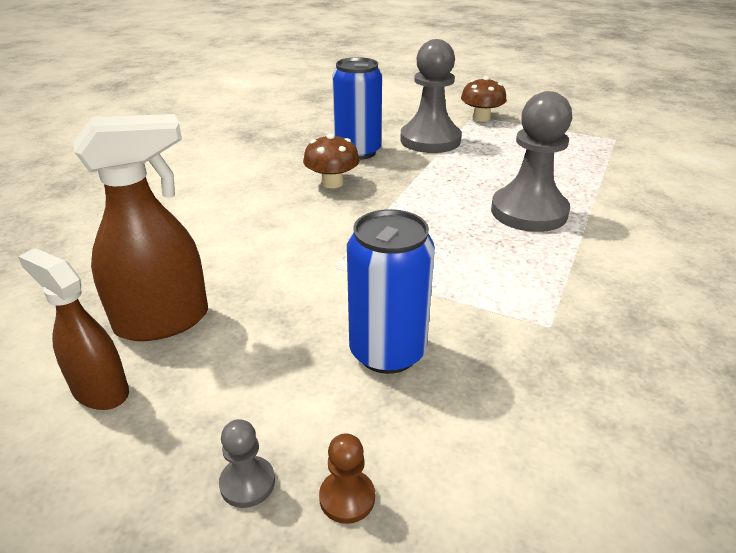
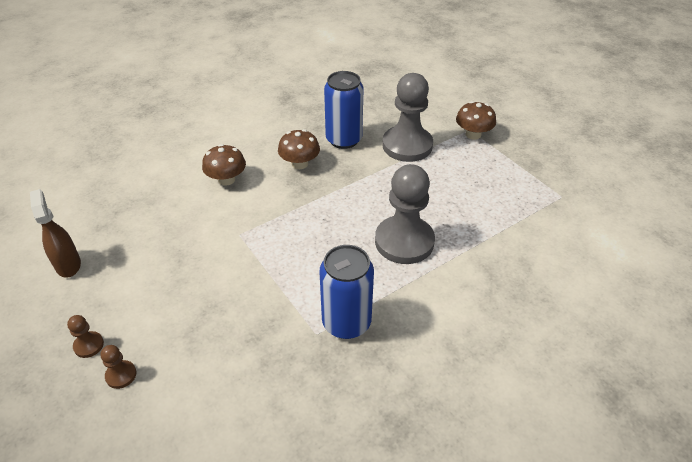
camera: 30 degrees right, 10 degrees up
(163, 321) = (124, 234): brown spray bottle -> none
(247, 483) = (88, 345): grey pawn -> brown pawn
(256, 221) = (226, 179): none -> brown mushroom
(387, 352) = (212, 306): blue can -> blue can (346, 322)

